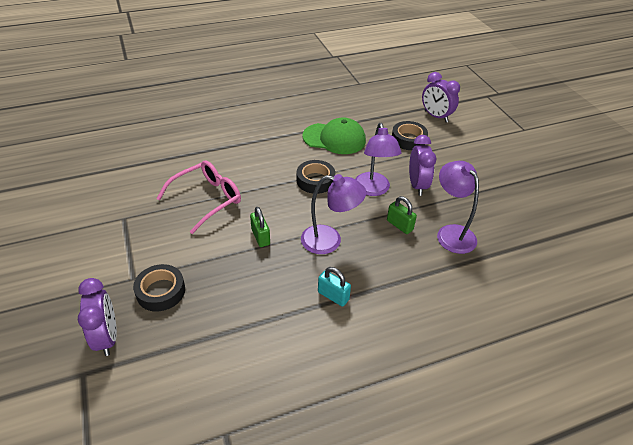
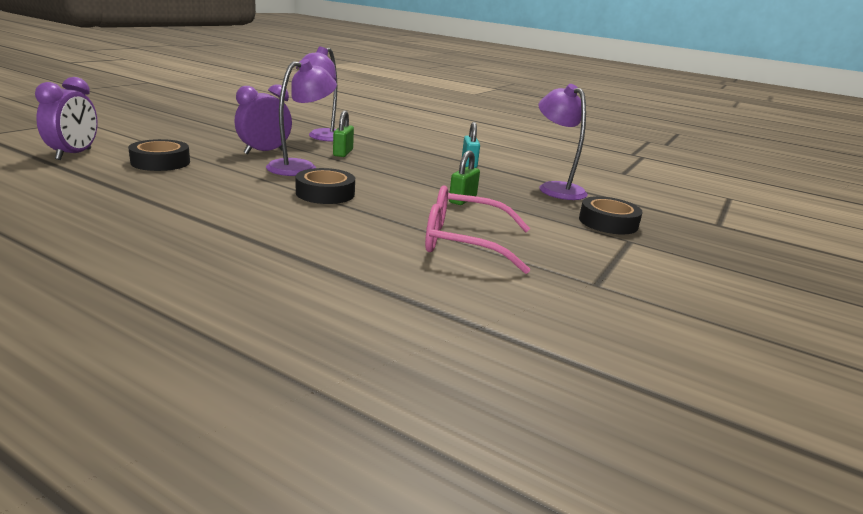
camera: 130 degrees left, 20 degrees down
(107, 337) = (684, 227): purple clock -> none
(329, 241) = (412, 173): purple lamp -> purple lamp (556, 188)
(334, 139) = (205, 199): green cap -> none

